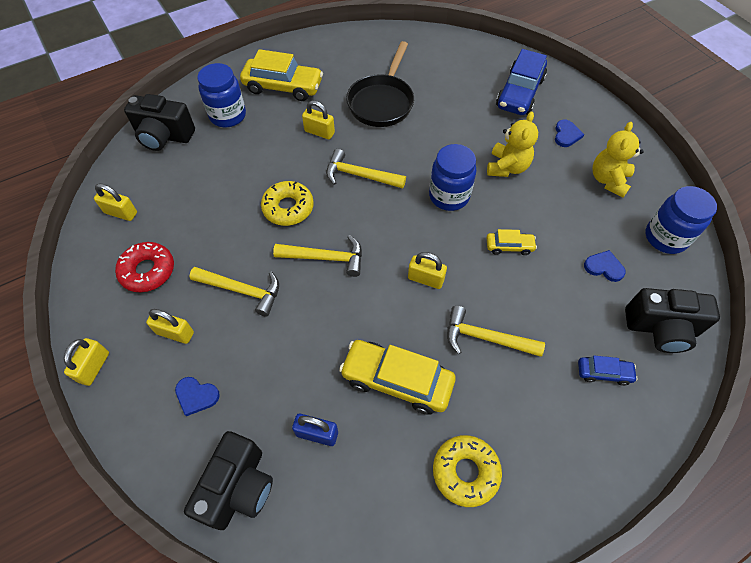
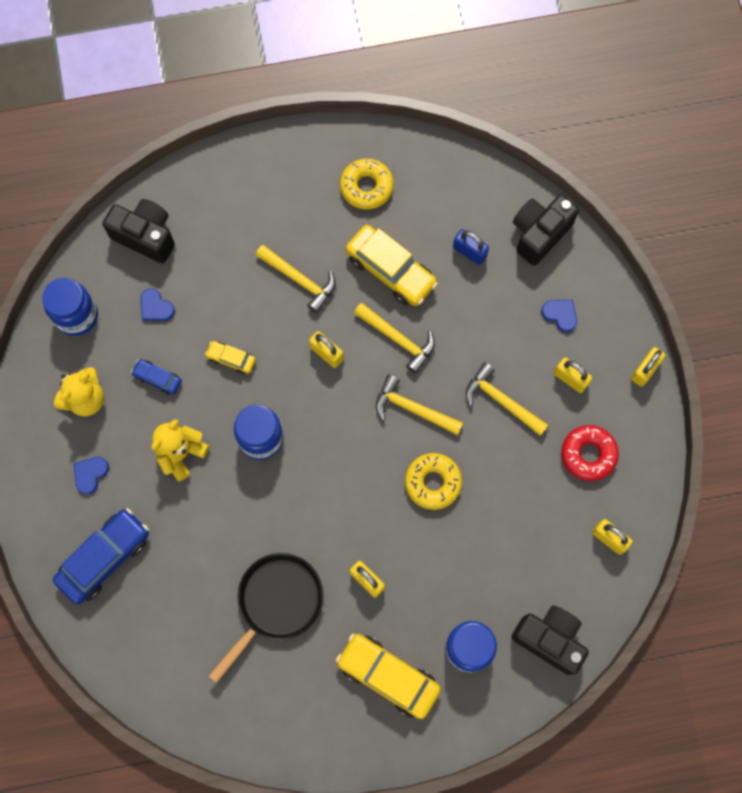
camera: 160 degrees left, 15 degrees up
(360, 175) = (343, 499): yellow hammer -> yellow hammer (398, 339)
(603, 373) = (218, 218): blue car -> blue car (157, 378)

